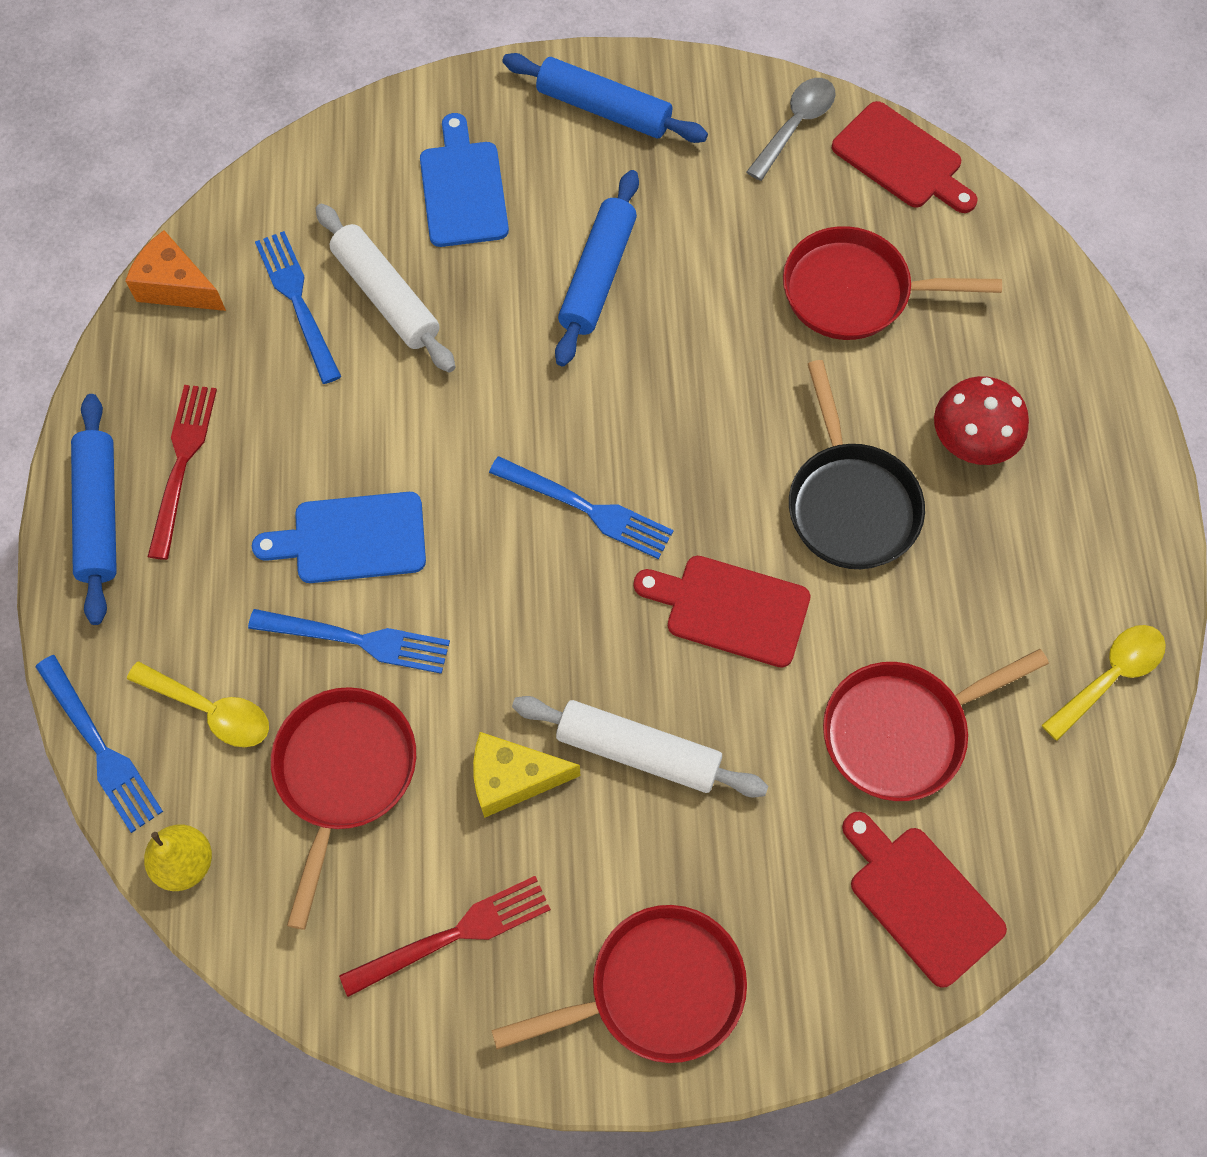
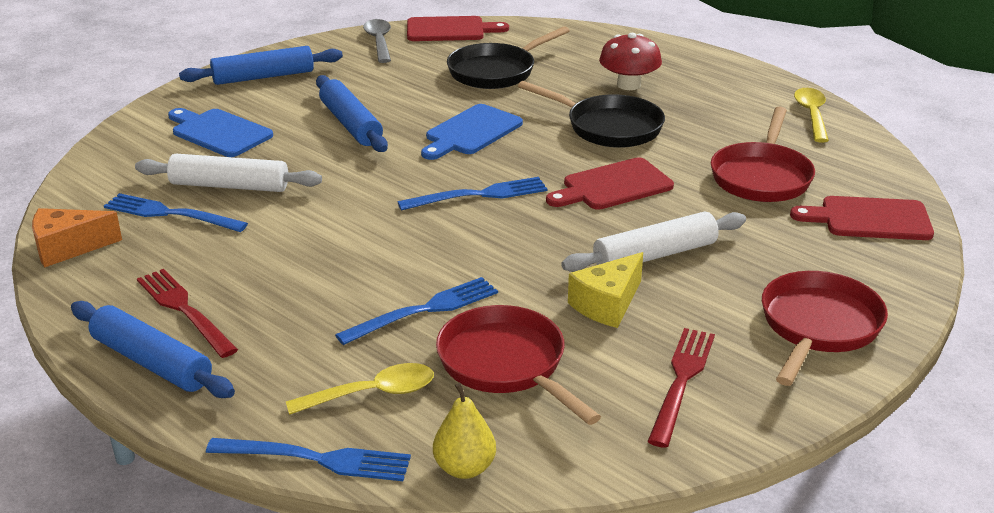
camera: 45 degrees left, 35 degrees down
(352, 539) = (355, 276): blue cutting board -> blue cutting board (471, 132)
(854, 292) = (496, 71): red pan -> black pan

